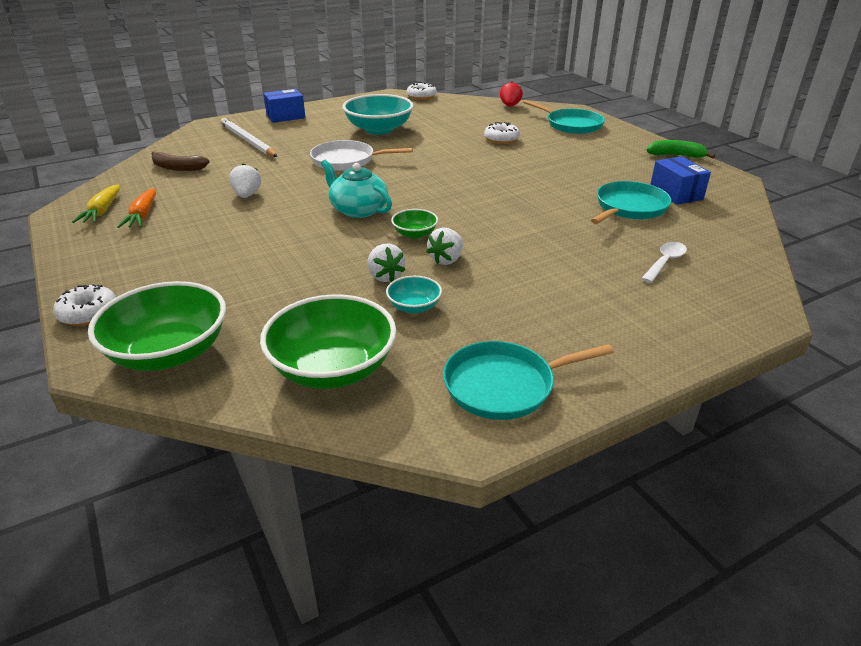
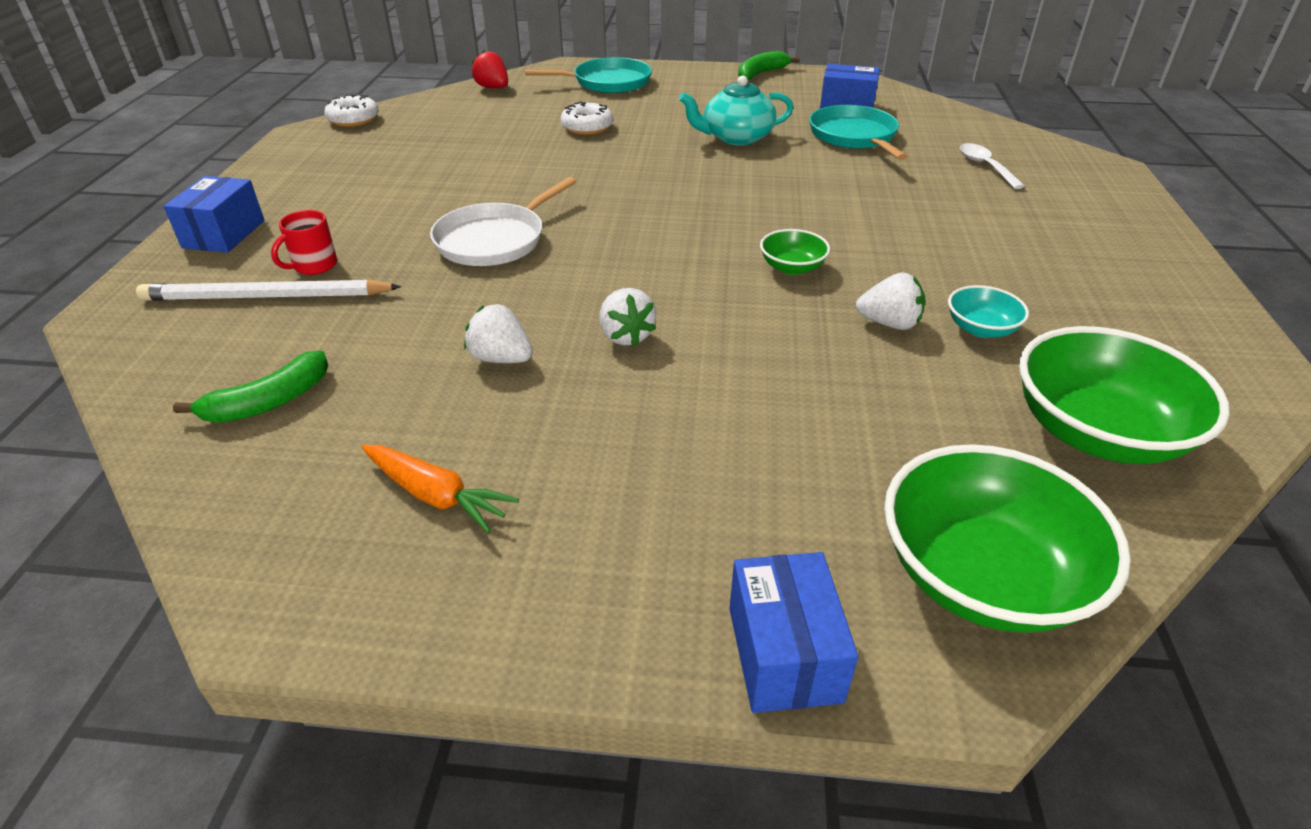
camera: 55 degrees left, 5 degrees up
(88, 313) = (784, 653): white donut -> blue box
(102, 211) = (344, 548): yellow carrot -> none
(177, 168) = (269, 402): brown banana -> green banana
(280, 139) = (314, 266): none -> red mug
(358, 210) = (675, 282): turquoise teapot -> turquoise teapot (736, 137)
(379, 129) = (421, 183): turquoise bowl -> none
(446, 260) = (881, 270): white strawberry -> white strawberry (626, 336)
(504, 385) = (1179, 331): turquoise pan -> none

